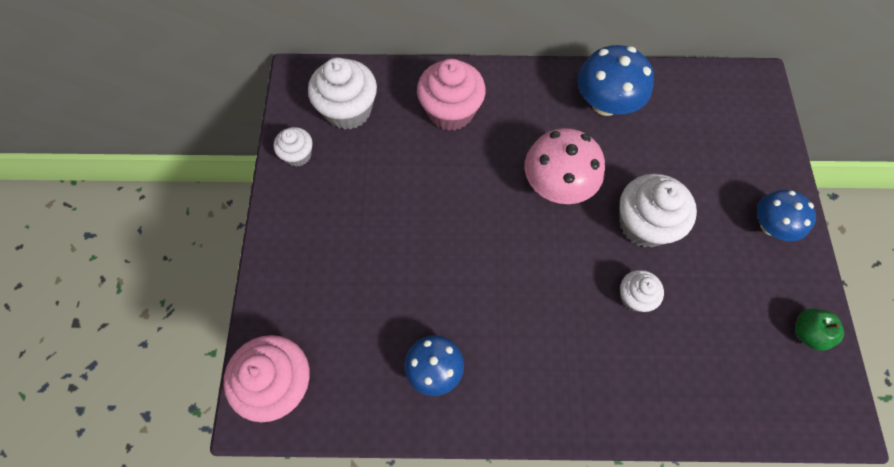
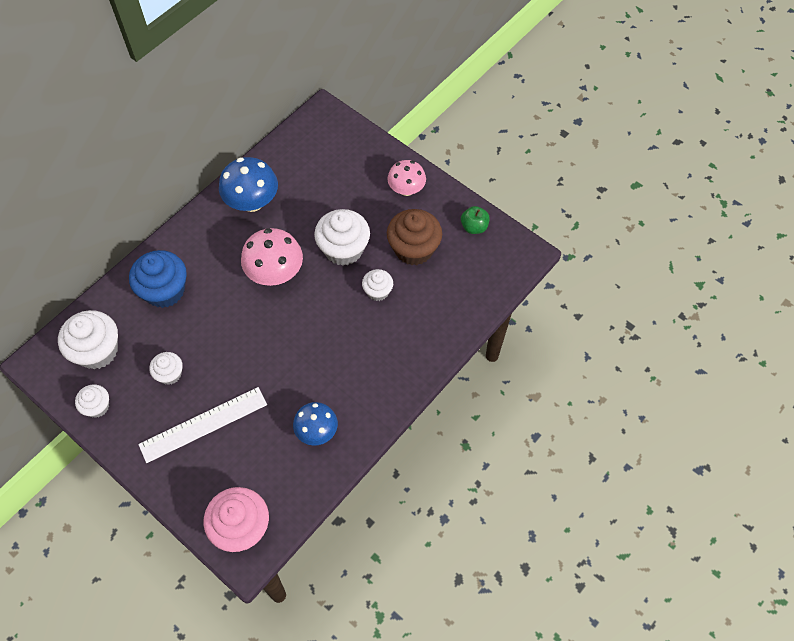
camera: 50 degrees left, 5 degrees down
(353, 256) = (203, 424): none -> white ruler
(377, 185) = (170, 374): none -> white cupcake
(451, 111) = (165, 291): pink cupcake -> blue cupcake
(716, 291) = (413, 249): none -> brown cupcake
(770, 226) = (406, 189): blue mushroom -> pink mushroom

